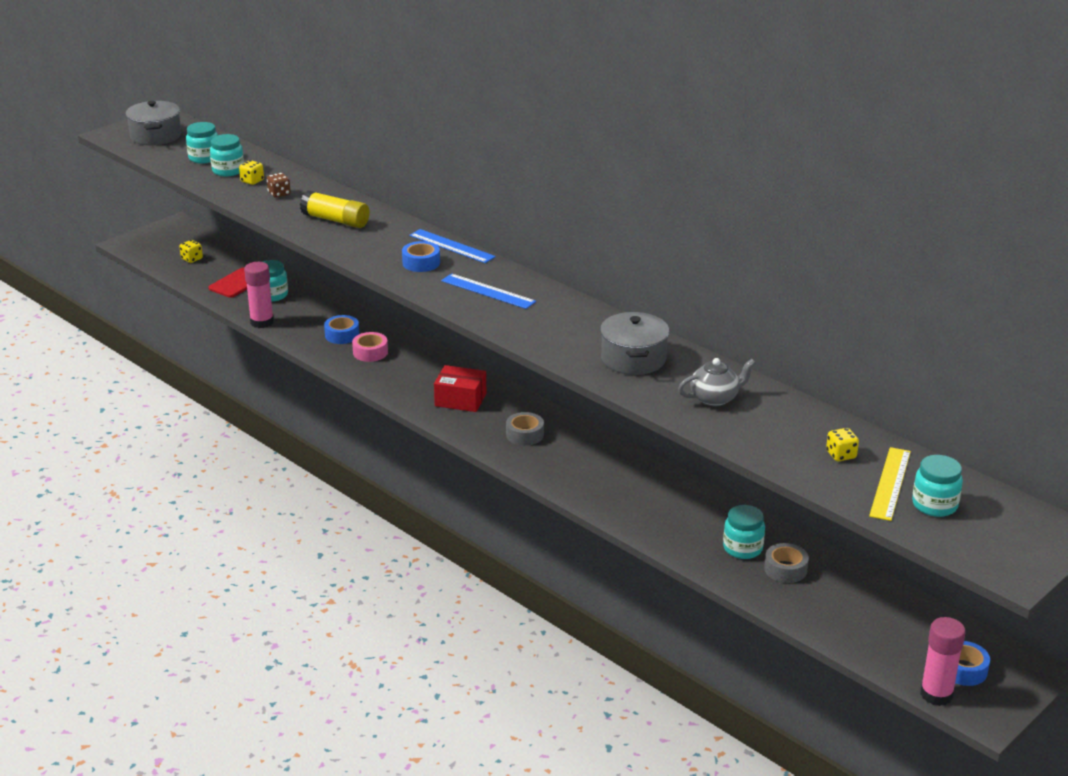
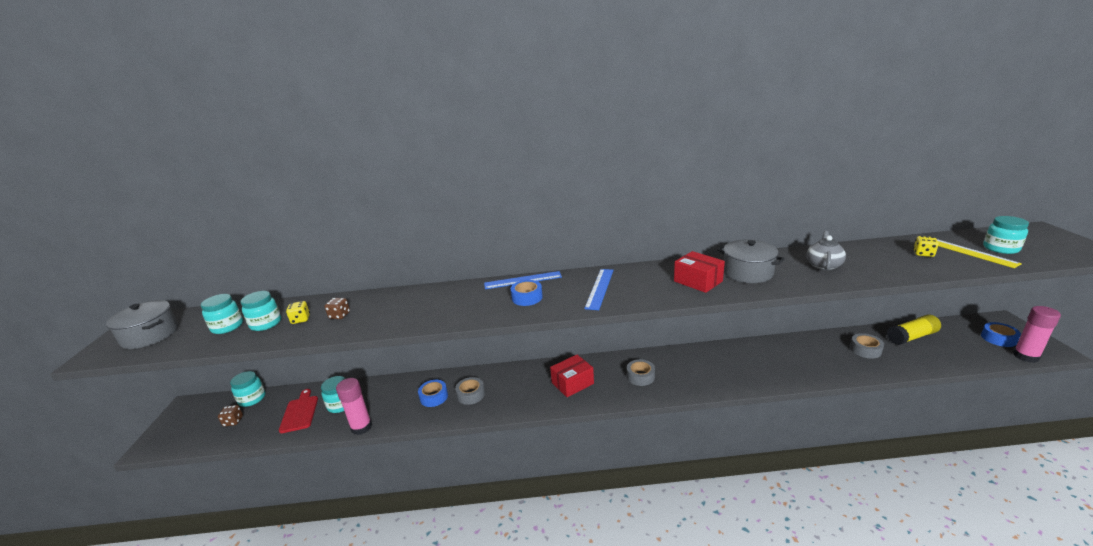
camera: 45 degrees left, 5 degrees down
(192, 259) = (233, 421): yellow dice -> brown dice
(335, 220) = (417, 307): yellow glue stick -> yellow glue stick (911, 337)
(370, 352) = (471, 394): pink tape -> grey tape
(488, 291) = (600, 288): blue ruler -> blue ruler turned 60 degrees counterclockwise
(573, 337) = (698, 281): none -> red box
(742, 548) = (834, 354): turquoise jar -> turquoise jar (252, 399)

